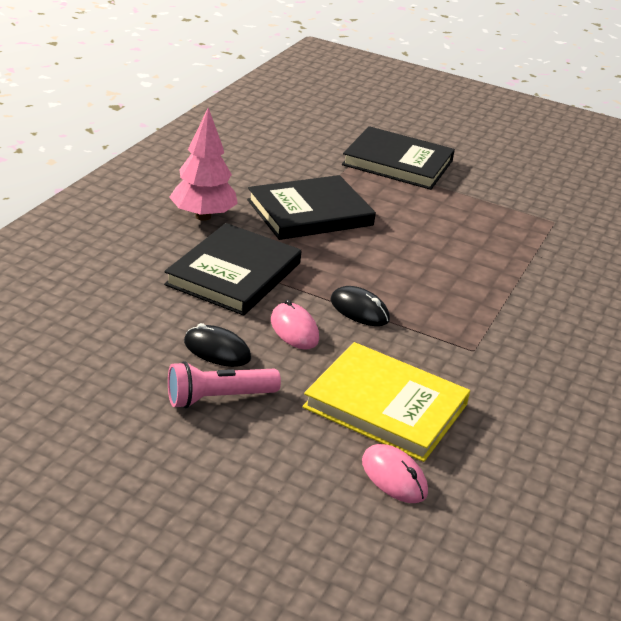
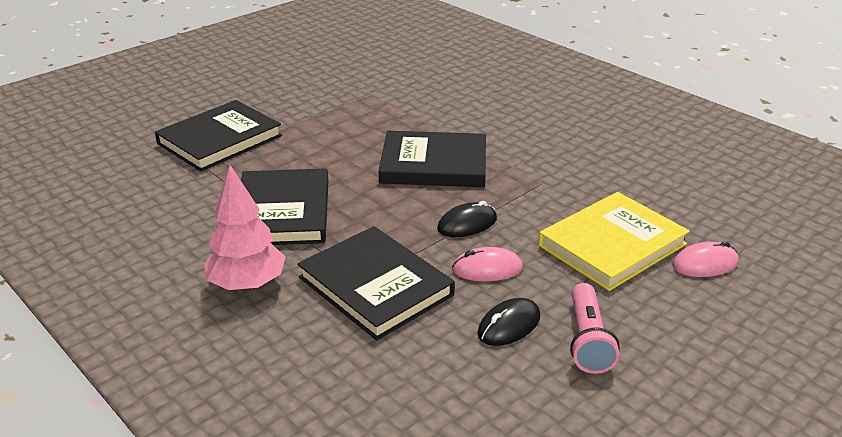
camera: 65 degrees left, 0 degrees up
(451, 278) = (433, 164): none -> black book

